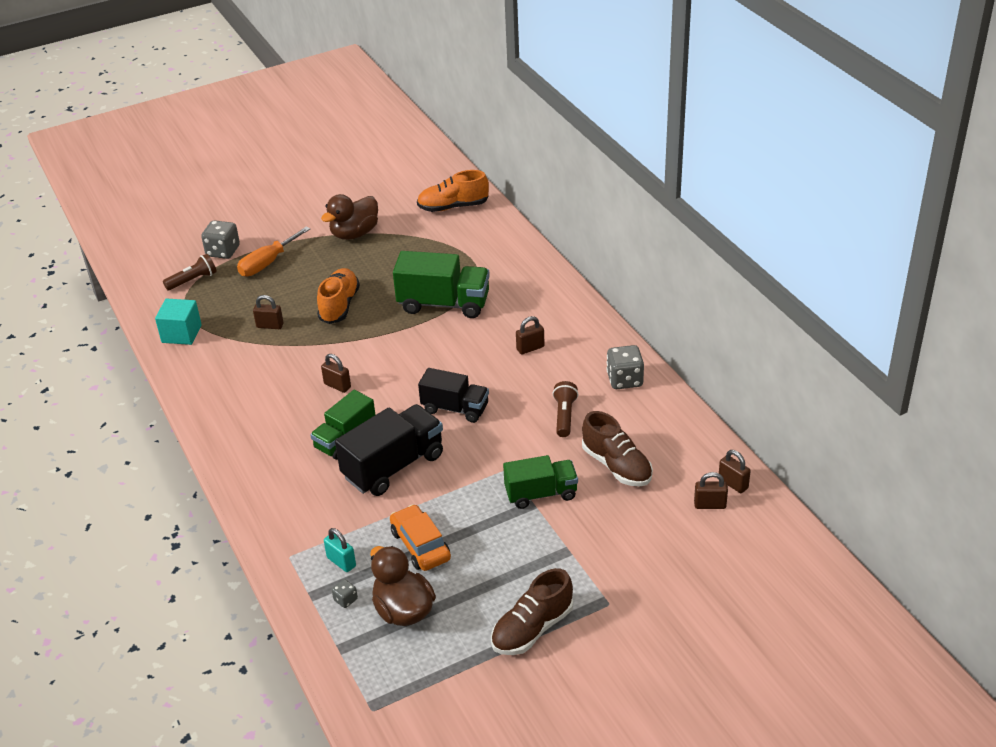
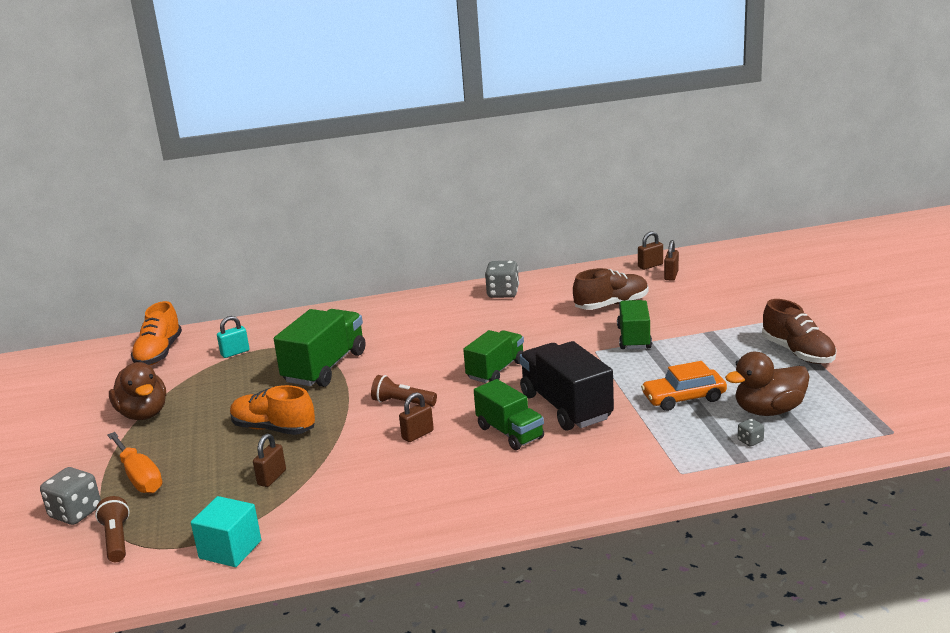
camera: 75 degrees left, 15 degrees down
(341, 562) = (696, 441): turquoise padlock -> turquoise padlock (235, 353)
(455, 408) = (496, 370): black truck -> green truck
(530, 348) = (430, 329): brown padlock -> none
(564, 416) = (536, 321): brown flashlight -> brown flashlight (402, 403)

